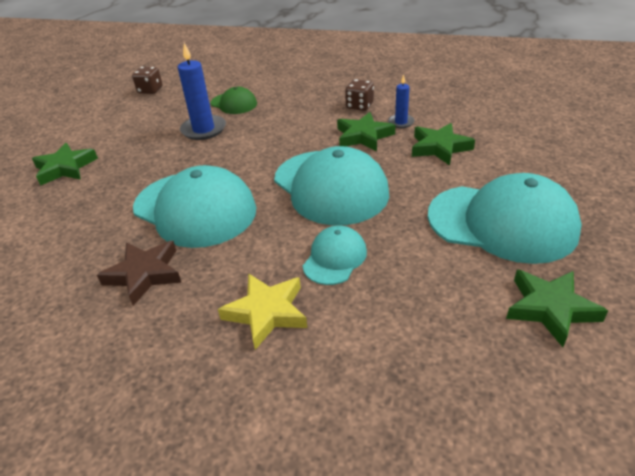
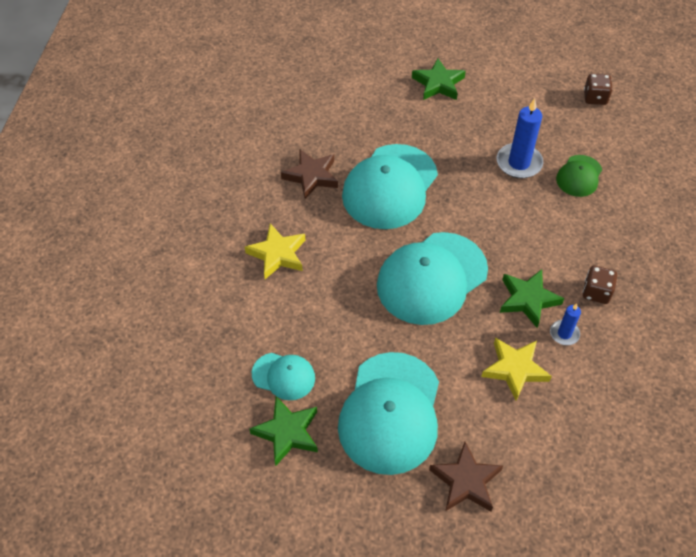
camera: 80 degrees right, 15 degrees up
(335, 258) = (335, 289): turquoise cap -> turquoise cap (283, 376)
(439, 147) = (515, 369): green star -> yellow star
(566, 180) = (466, 481): none -> brown star

